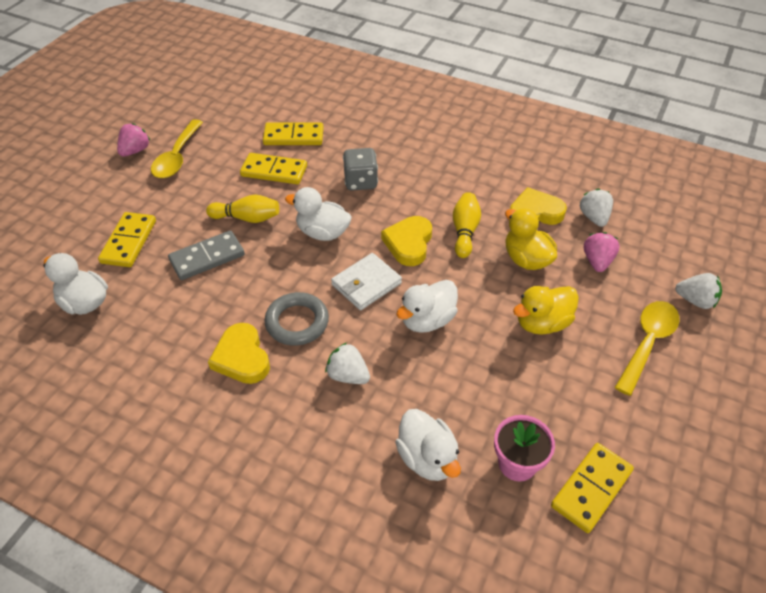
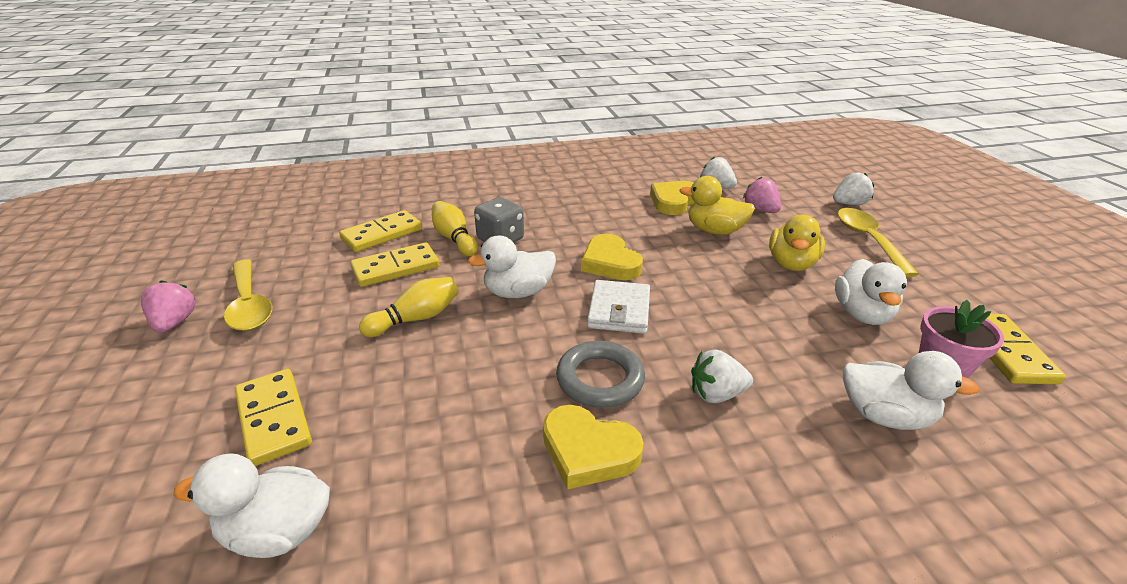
camera: 40 degrees left, 15 degrees down
(207, 258) = (412, 378): grey domino -> none
(427, 320) = (711, 308): white duck -> white duck (862, 314)
(464, 231) = (642, 234): yellow bowling pin -> yellow bowling pin (454, 239)

